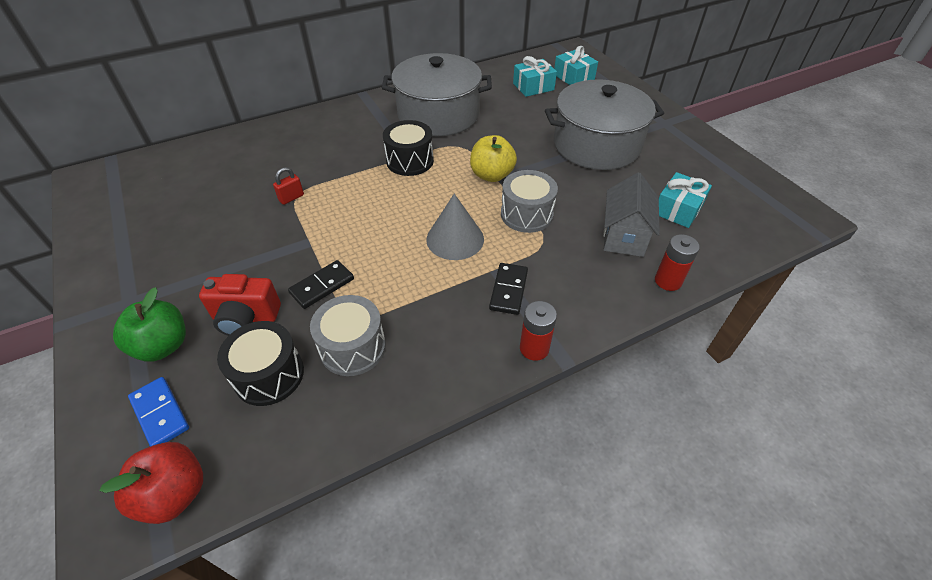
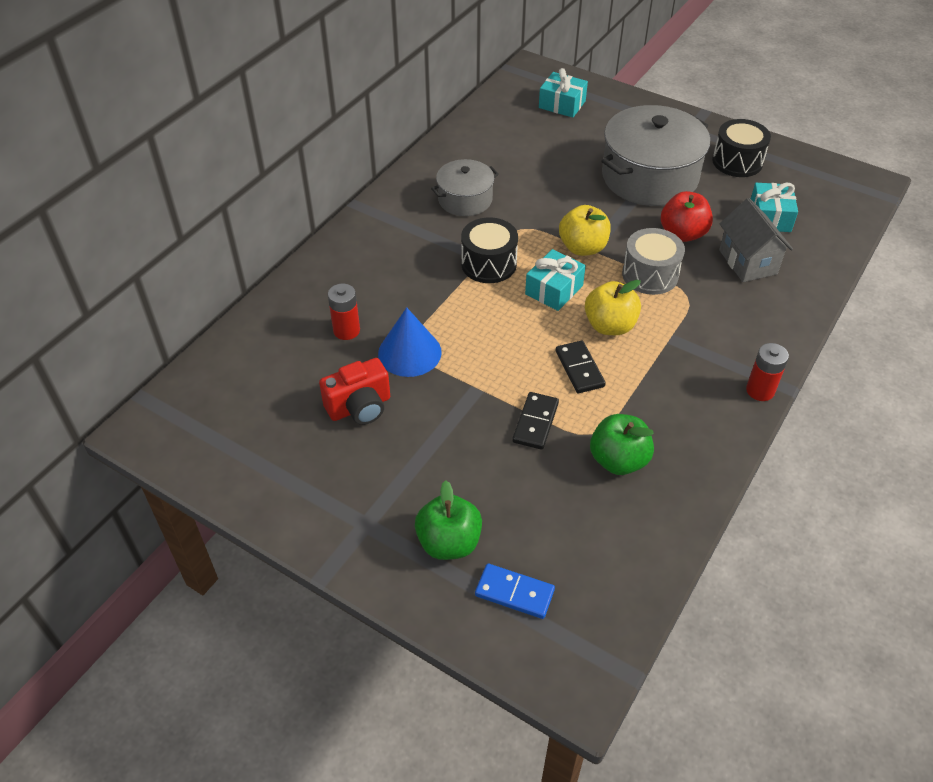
camera: 30 degrees left, 0 degrees up
(174, 493) = (597, 637): red apple -> red apple (683, 234)
(246, 318) = (497, 482): red camera -> red camera (360, 407)
(269, 375) = (572, 516): black drum -> black drum (737, 161)
(291, 198) = (409, 352): red padlock -> blue cone
(353, 347) = (618, 460): grey drum -> green apple
(438, 114) = (465, 199): grey pot -> grey pot, size x0.55
(455, 239) = (610, 326): grey cone -> yellow apple
(509, 290) = (698, 352): black domino -> black domino (579, 369)
(533, 87) = (531, 130): turquoise gift -> turquoise gift (554, 290)
(668, 281) = (812, 287): red battery -> red battery (346, 330)

